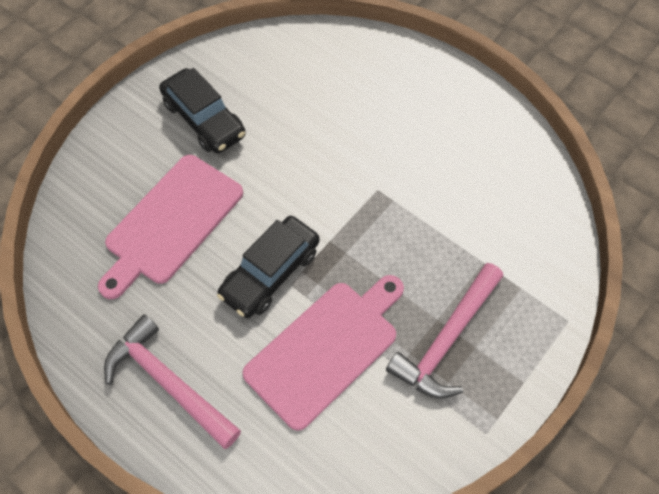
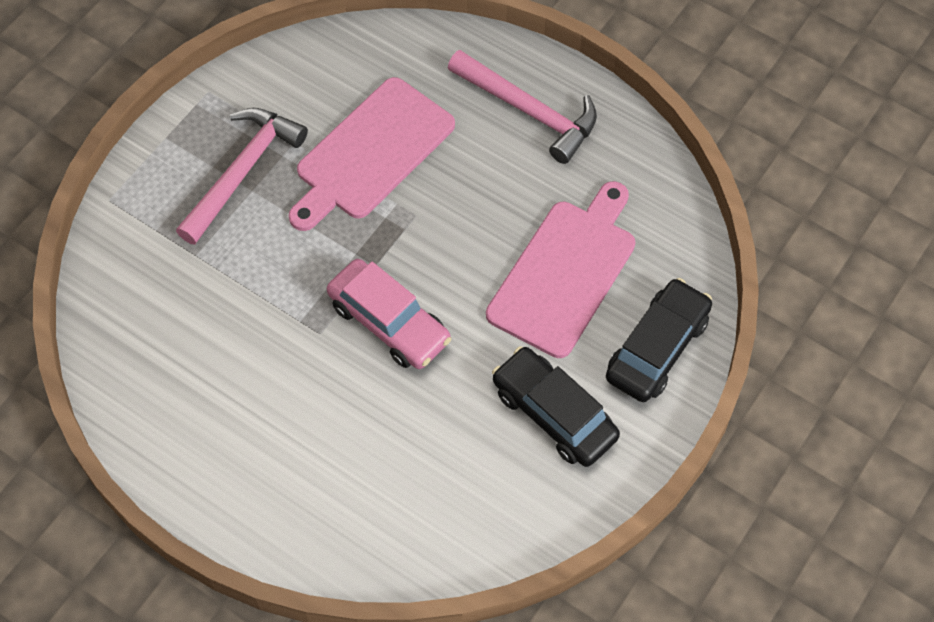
camera: 175 degrees right, 0 degrees up
(270, 273) = (439, 225): black car -> black car (657, 348)
(321, 194) = (389, 322): none -> pink car

